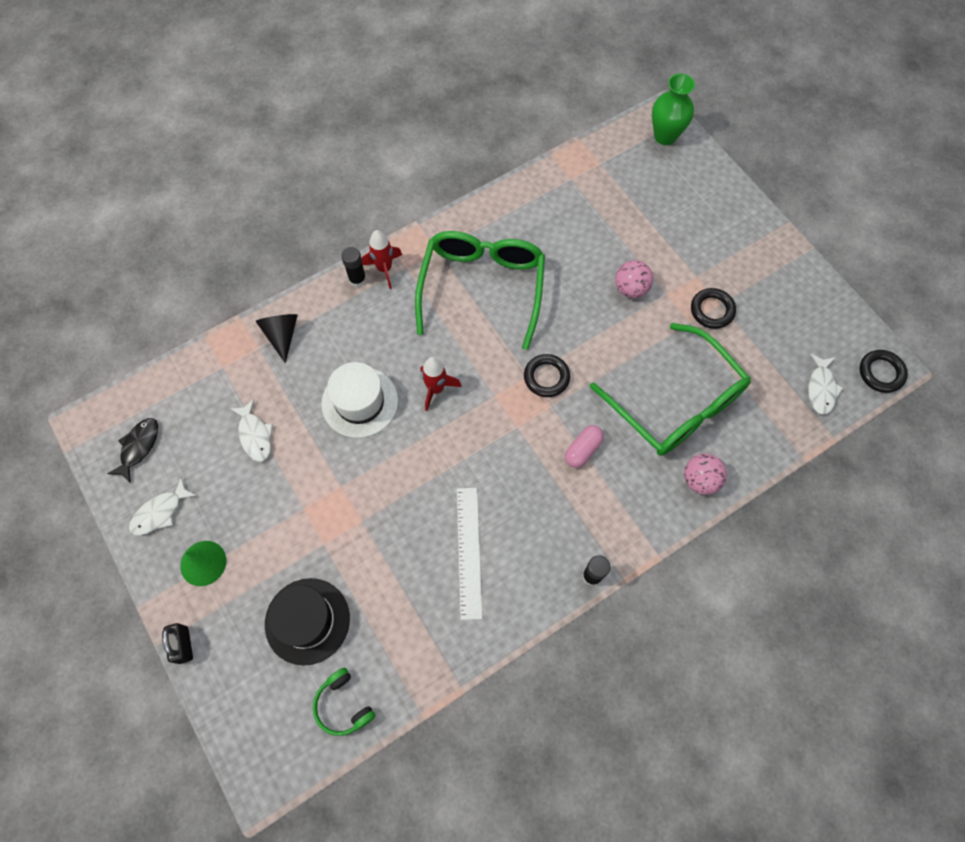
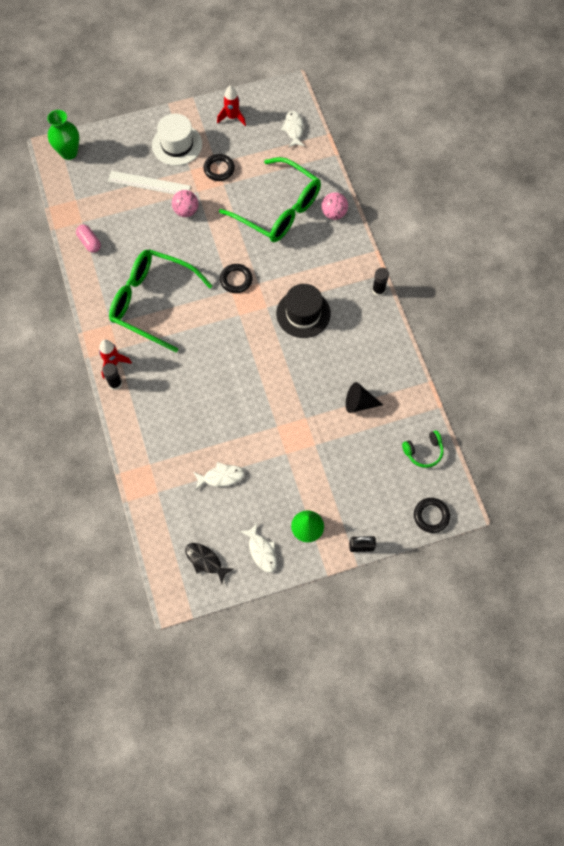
camera: 75 degrees left, 0 degrees up
(282, 335) = (145, 445): black cone -> black cone (359, 403)
(307, 621) = (365, 464): black hat -> black hat (303, 313)
(360, 402) = (217, 401): white hat -> white hat (177, 145)
(436, 389) = (222, 350): red rocket -> red rocket (232, 117)
(469, 552) = (344, 356): white ruler -> white ruler (149, 183)
(583, 450) = (294, 272): pink capsule -> pink capsule (89, 242)
(676, 403) = (279, 210): green glasses -> green glasses turned 60 degrees clockwise
(821, 388) = (293, 129): white fish -> white fish turned 120 degrees counterclockwise
(881, 373) = (293, 94): black ring -> black ring (431, 516)

